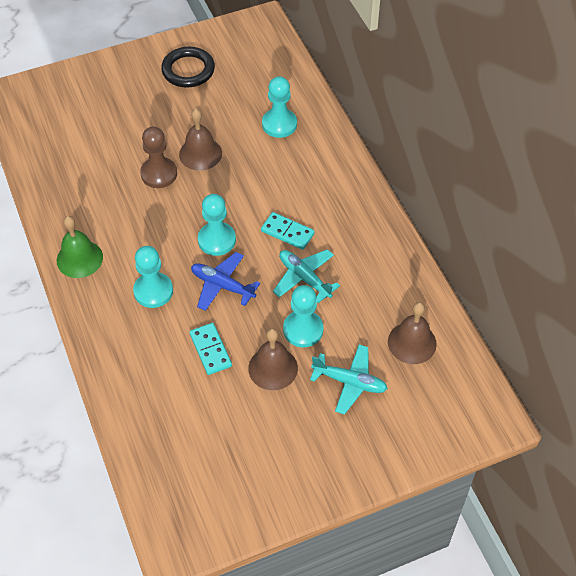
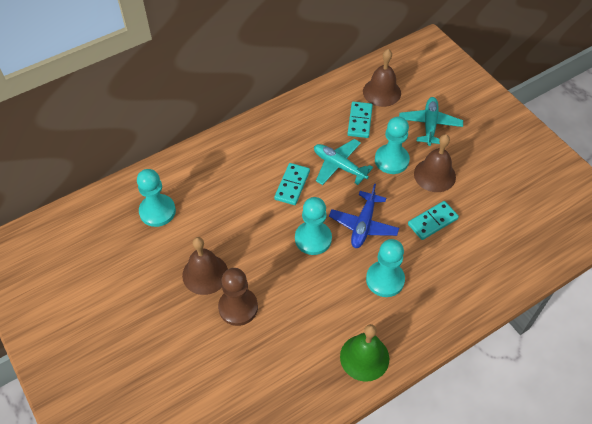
camera: 100 degrees left, 0 degrees up
(188, 70) = (79, 311): black ring -> none
(304, 278) = (339, 166): turquoise plane -> turquoise plane turned 90 degrees clockwise
(367, 310) = (360, 121): none -> turquoise domino

